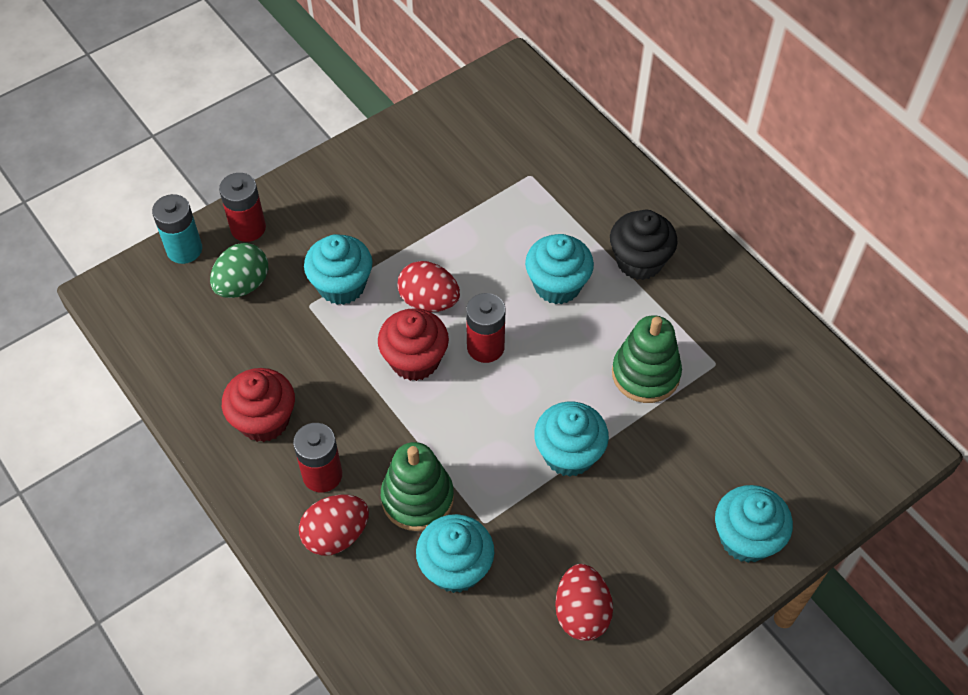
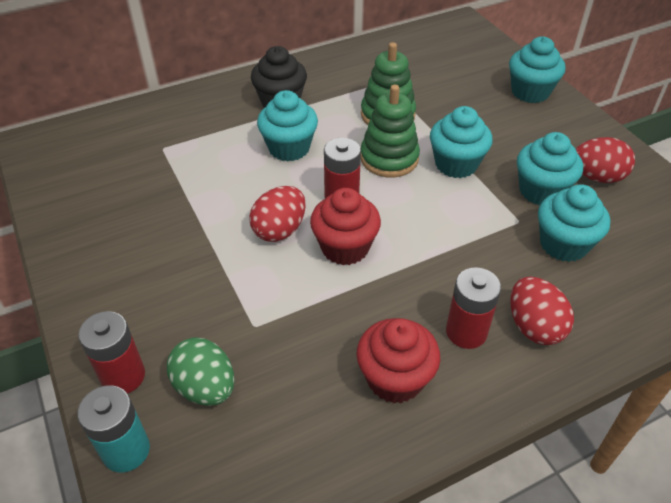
camera: 80 degrees left, 10 degrees down
(341, 285) = (238, 295): turquoise cupcake -> turquoise cupcake (541, 191)
(417, 498) = (494, 262): green stacking toy -> green stacking toy (389, 158)

